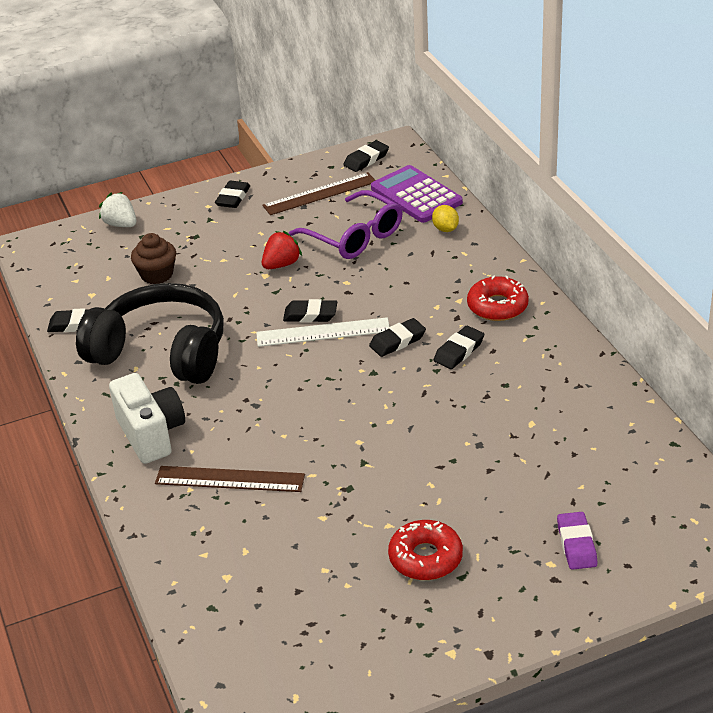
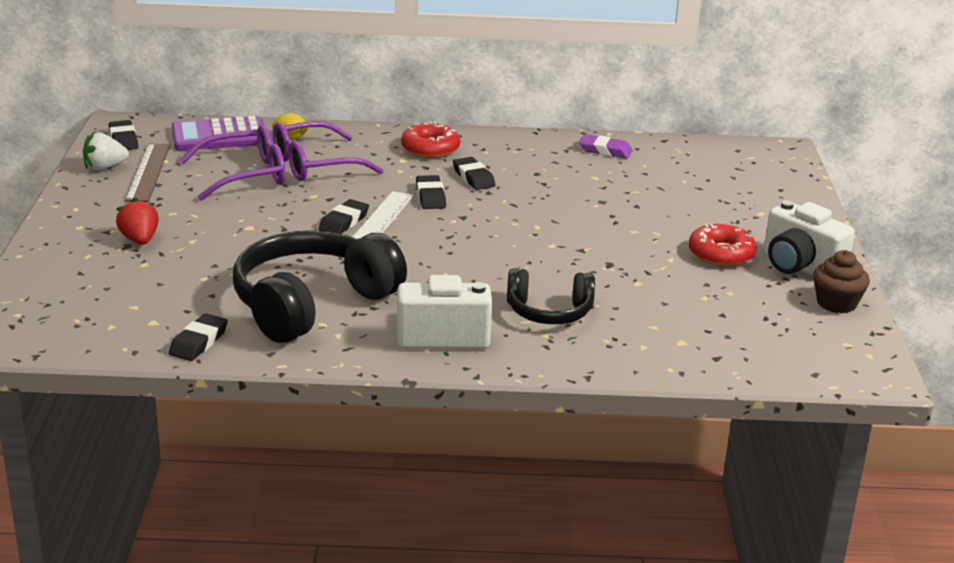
camera: 70 degrees left, 10 degrees down
(121, 224) = (39, 279): white strawberry -> white strawberry (104, 168)
(157, 274) = (169, 279): brown cupcake -> brown cupcake (836, 303)
(230, 479) = (549, 312): brown ruler -> black headphones
(233, 198) = (86, 211): black eraser -> none
(281, 264) = (243, 216): red strawberry -> red strawberry (139, 240)
(405, 260) = (314, 165): none -> purple glasses
(440, 624) = (799, 267): none -> white camera
(576, 544) = (747, 199): purple eraser -> purple eraser (605, 150)

